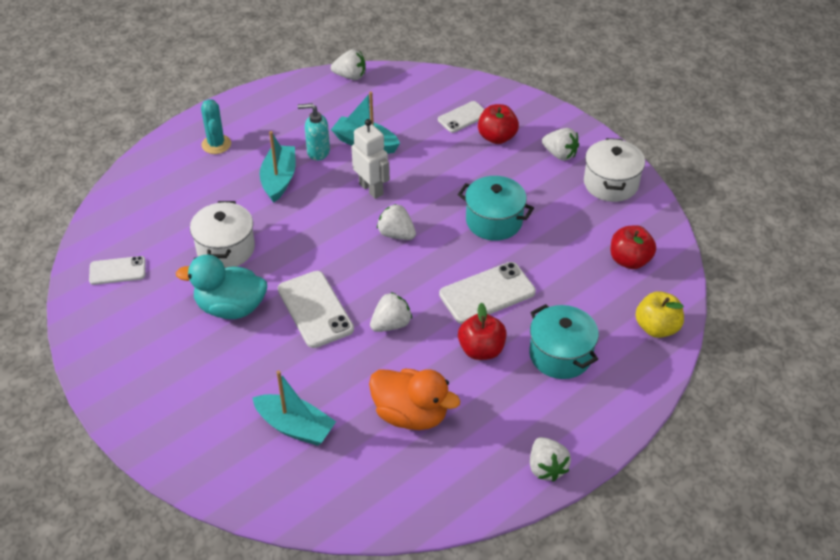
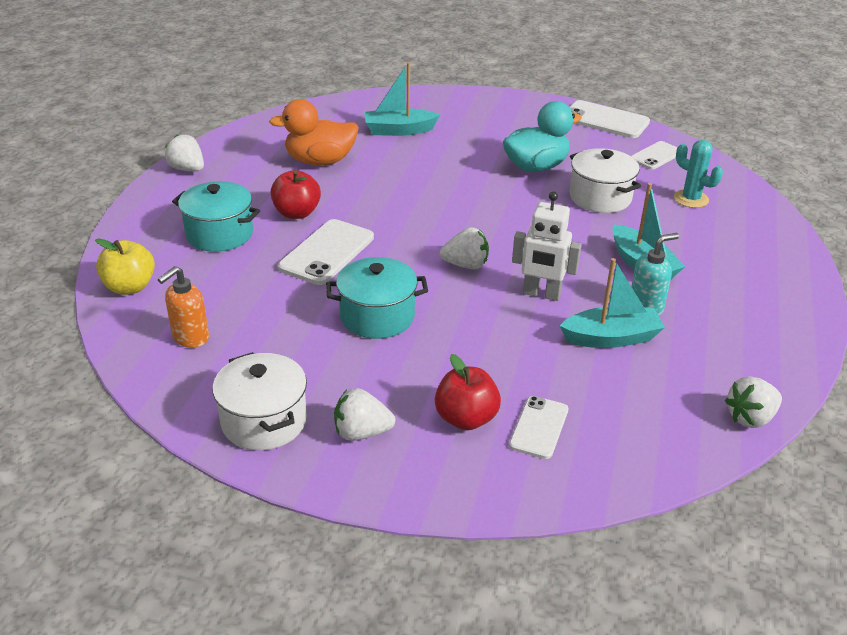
camera: 145 degrees right, 10 degrees down
(216, 144) = (752, 270): turquoise cactus -> turquoise cactus (691, 199)
(315, 309) = (468, 189): white phone -> white phone (605, 120)
(391, 324) = (393, 202): white strawberry -> none
(629, 260) = (190, 338): red apple -> orange soap dispenser

